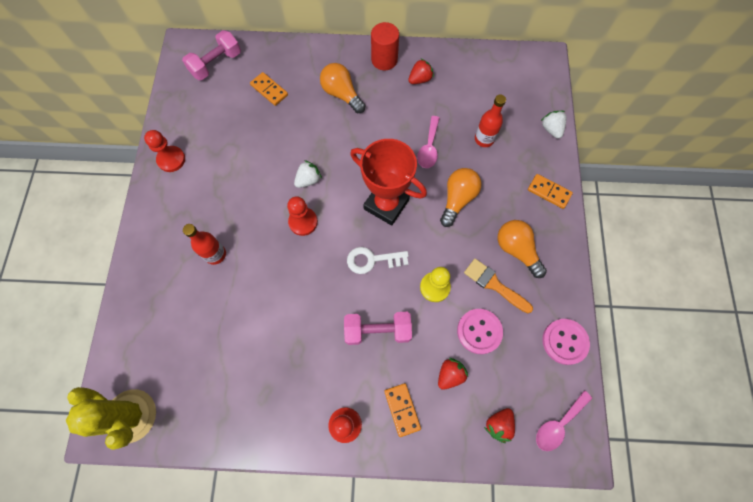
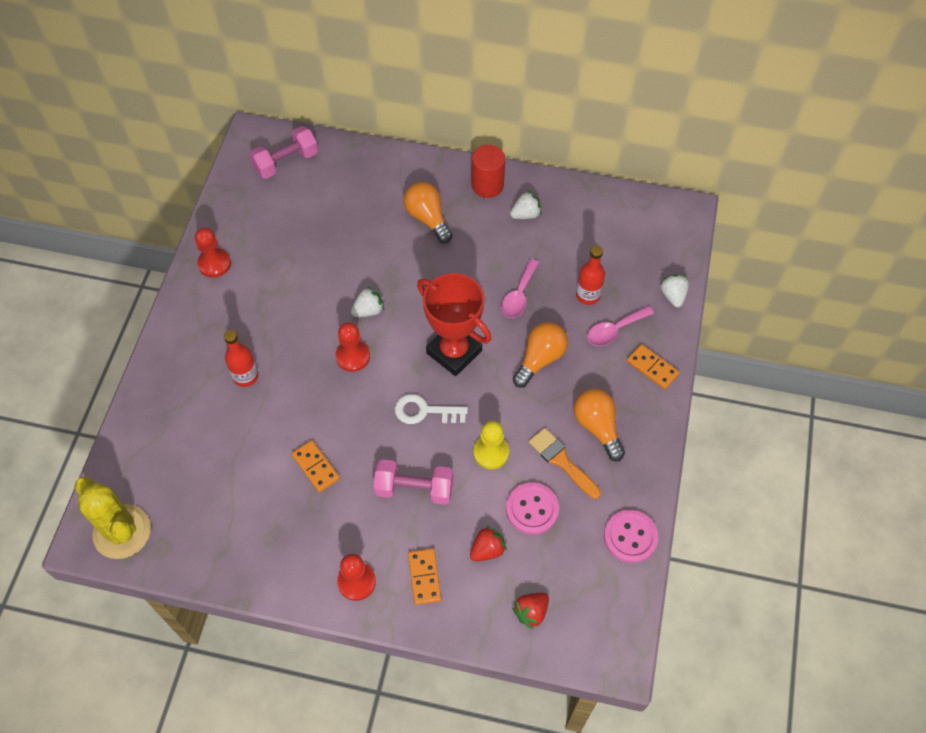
camera: 10 degrees right, 10 degrees down
(269, 90) = (343, 201): orange domino -> orange domino (316, 467)
(420, 79) = (525, 214): red strawberry -> white strawberry
(558, 424) = (601, 624): pink spoon -> pink spoon (614, 330)

